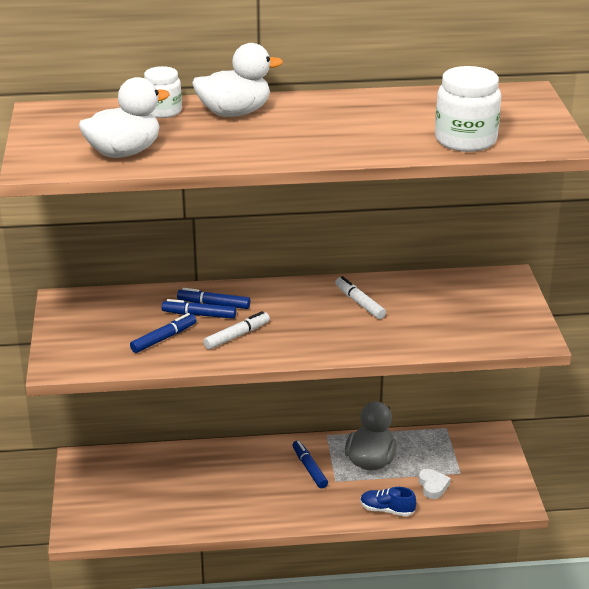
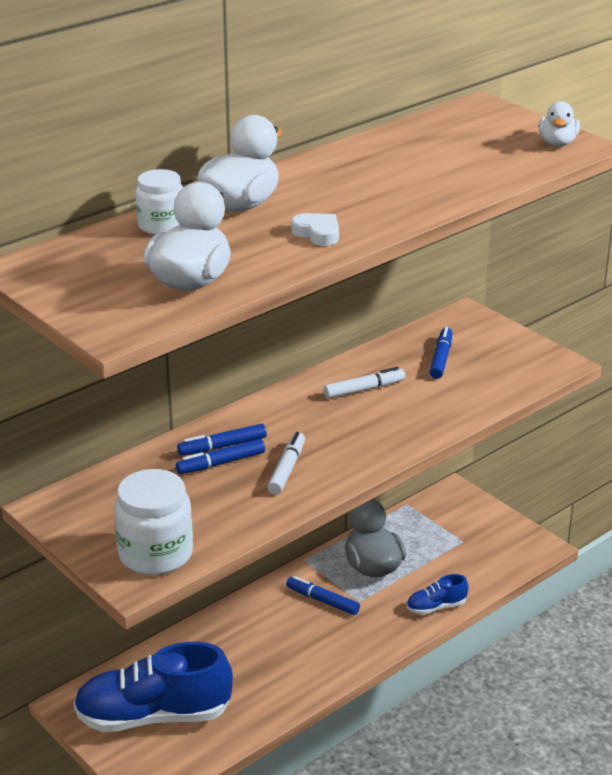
camera: 35 degrees left, 0 degrees up
(120, 491) = (153, 716): none -> blue shoe
(164, 338) = (215, 502): blue marker -> blue marker (441, 358)
(359, 303) = (364, 389): white marker -> white marker turned 135 degrees clockwise
(433, 486) = (453, 565): white heart -> white heart (317, 233)
(465, 140) = (499, 165): white jar -> white jar (155, 554)
(541, 137) = (557, 143): none -> white duck

